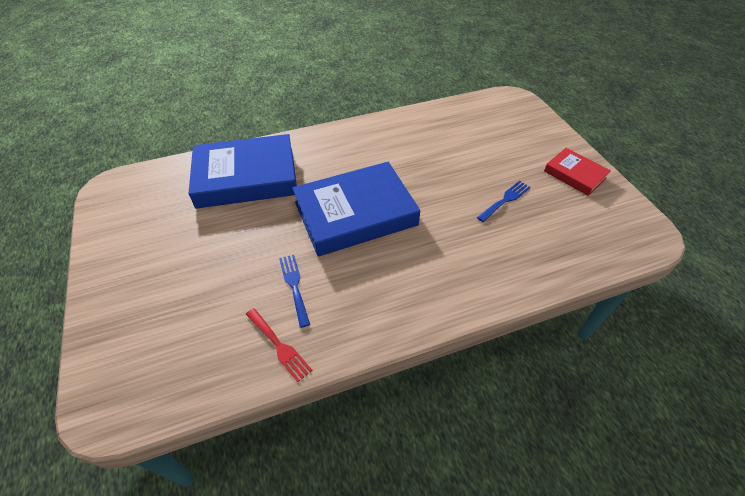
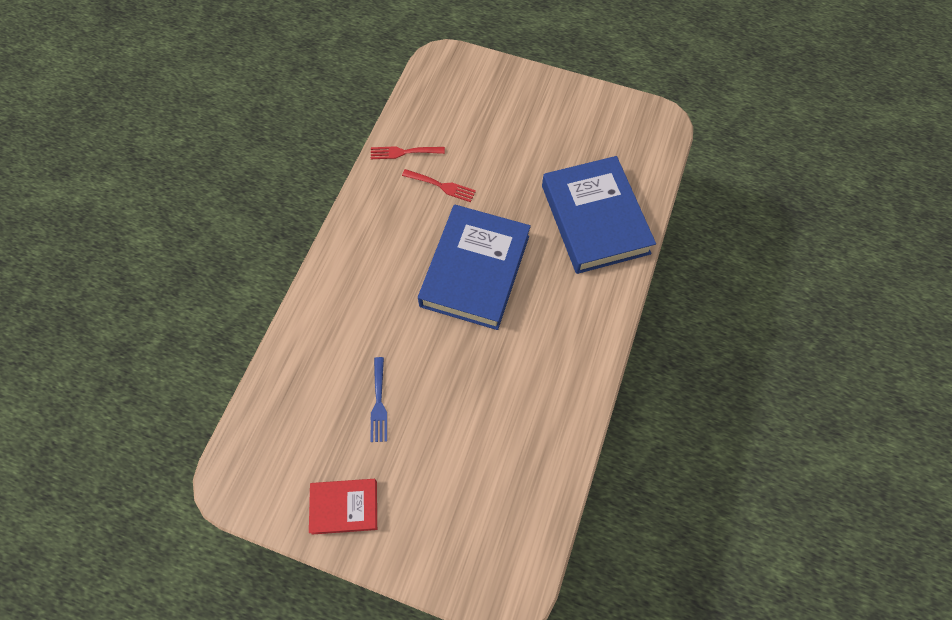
camera: 130 degrees right, 15 degrees up
(246, 177) = (594, 219): blue book -> blue book turned 45 degrees counterclockwise
(294, 286) = (441, 186): blue fork -> red fork

